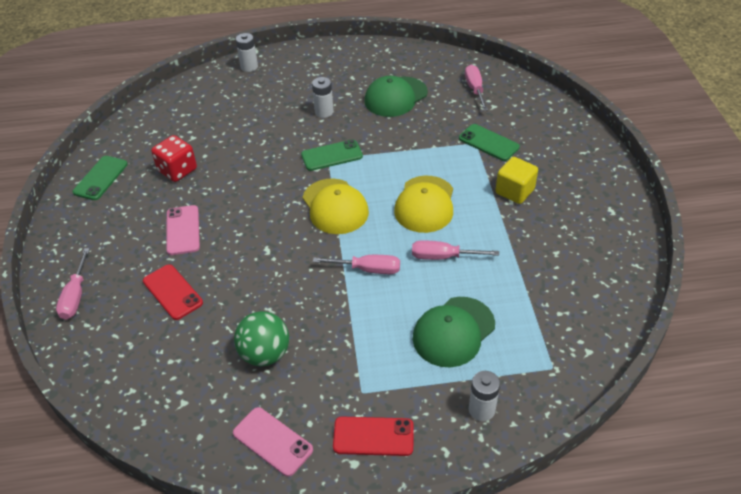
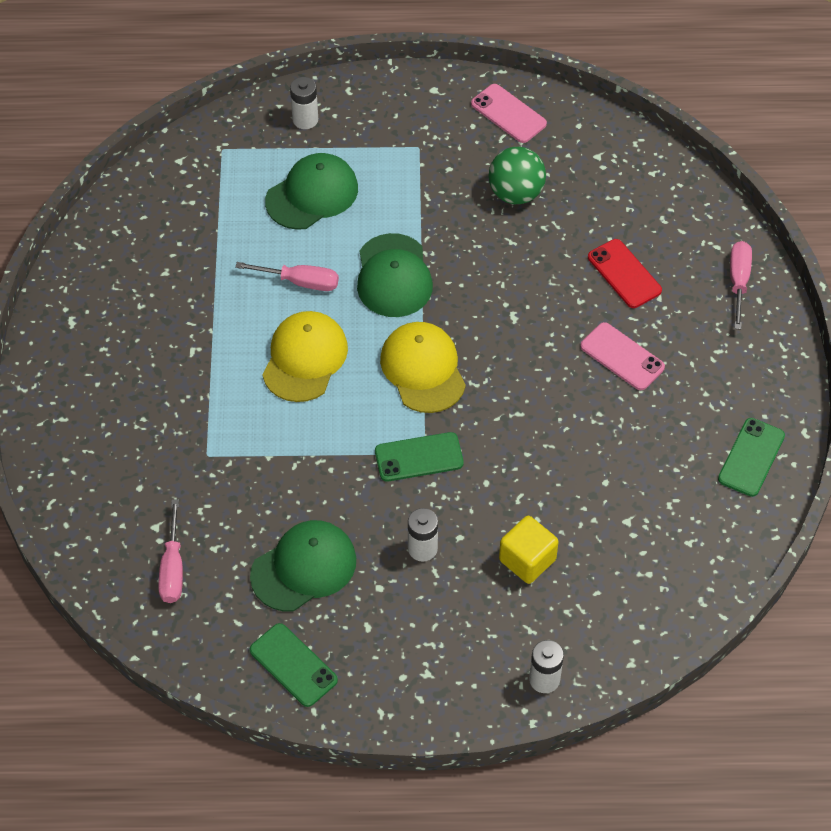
camera: 175 degrees left, 10 degrees up
(177, 170) = (642, 458): red dice -> none
(183, 230) = (622, 357): pink phone -> pink phone turned 45 degrees counterclockwise
(367, 269) = (393, 276): pink screwdriver -> green cap
(373, 436) = (413, 108): red phone -> none
(488, 143) = (188, 452): green phone -> green phone (293, 665)
(514, 191) = (182, 364): yellow cube -> yellow cube (527, 560)

